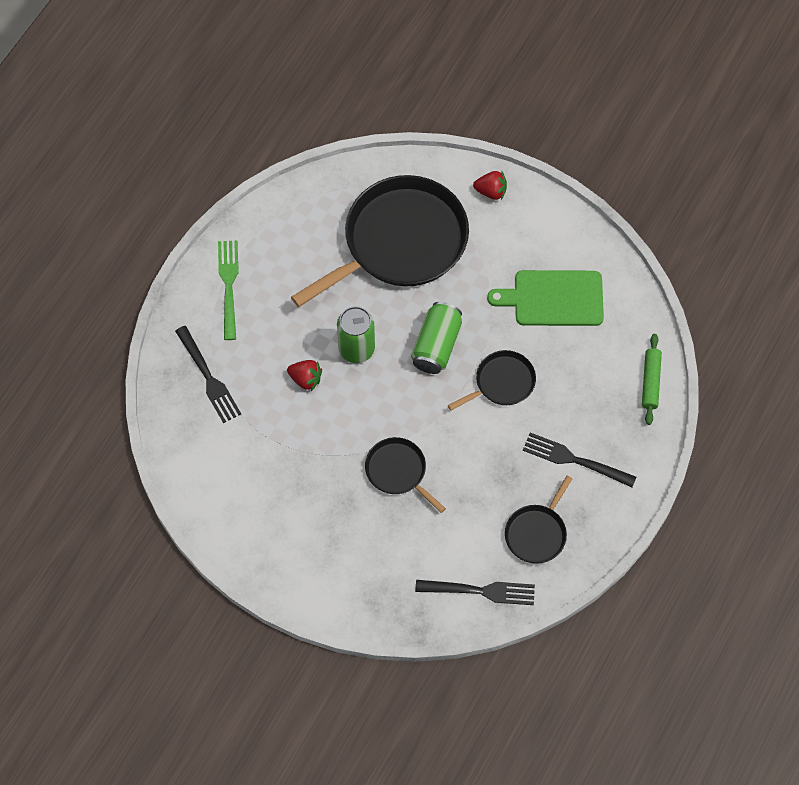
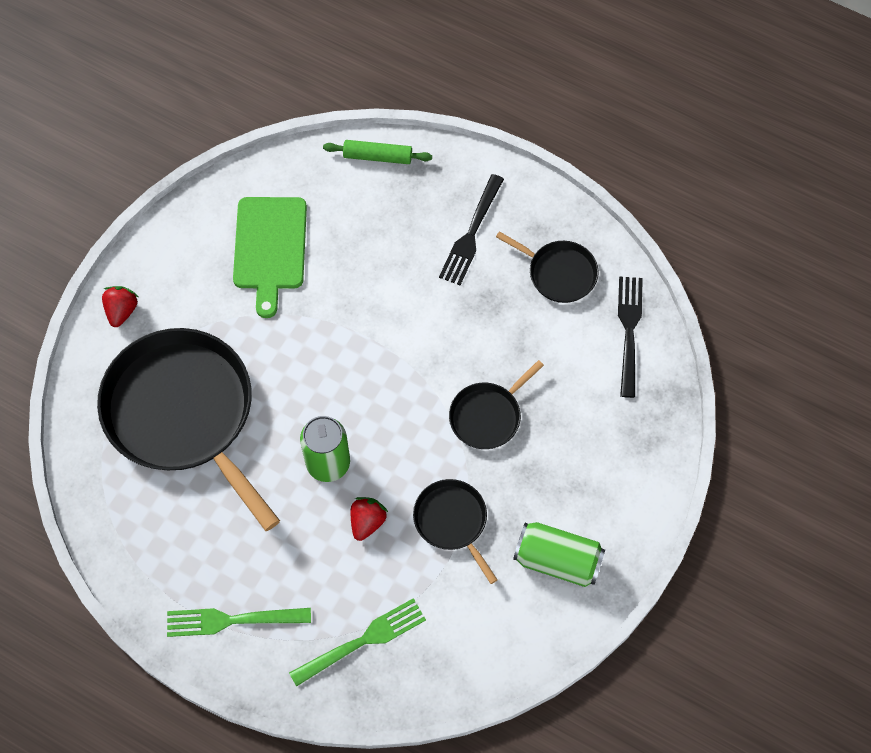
camera: 90 degrees left, 0 degrees up
(208, 377) = (362, 641): black fork -> green fork
(436, 345) = (326, 373): green can -> green can (557, 560)
(502, 383) = (376, 304): black pan -> black pan (452, 521)

